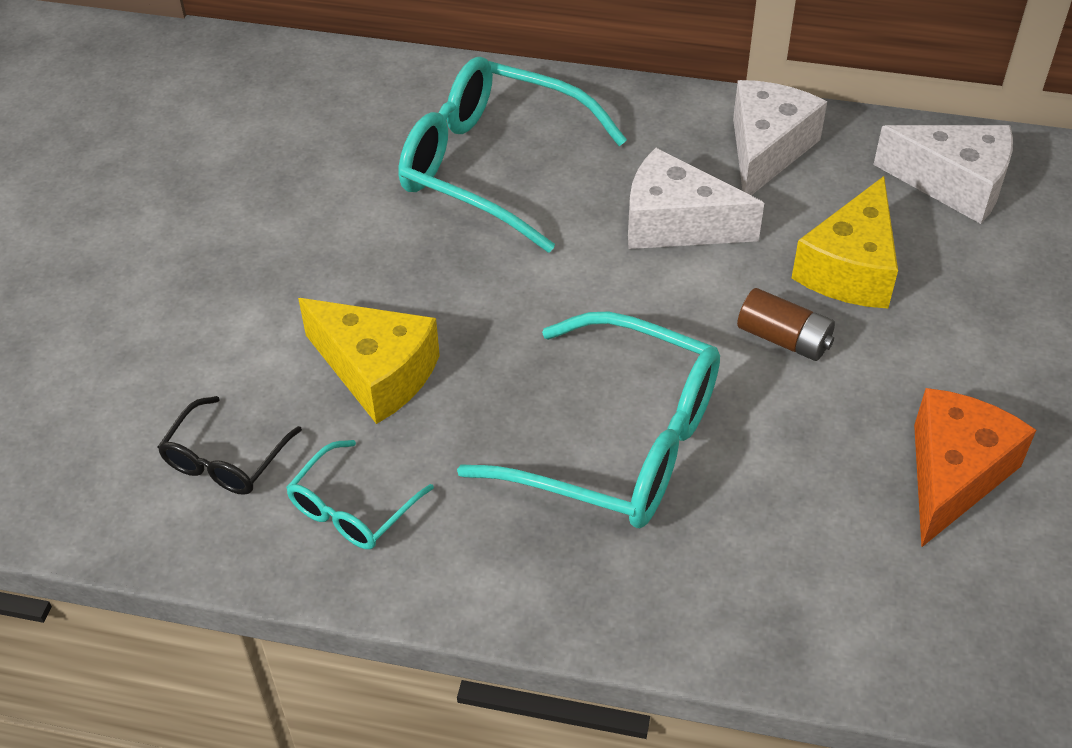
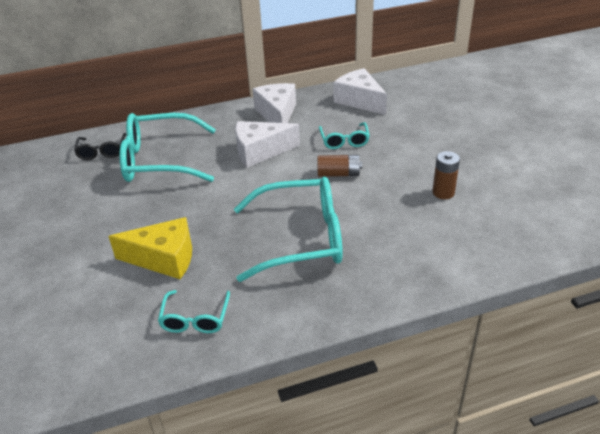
camera: 30 degrees left, 10 degrees down
(225, 459) = (110, 328): black glasses -> black glasses (102, 151)
(850, 268) = (344, 141): yellow cheese -> turquoise glasses
(953, 475) = (443, 192): orange cheese -> brown battery
(954, 184) = (359, 101): white cheese -> white cheese turned 120 degrees counterclockwise

